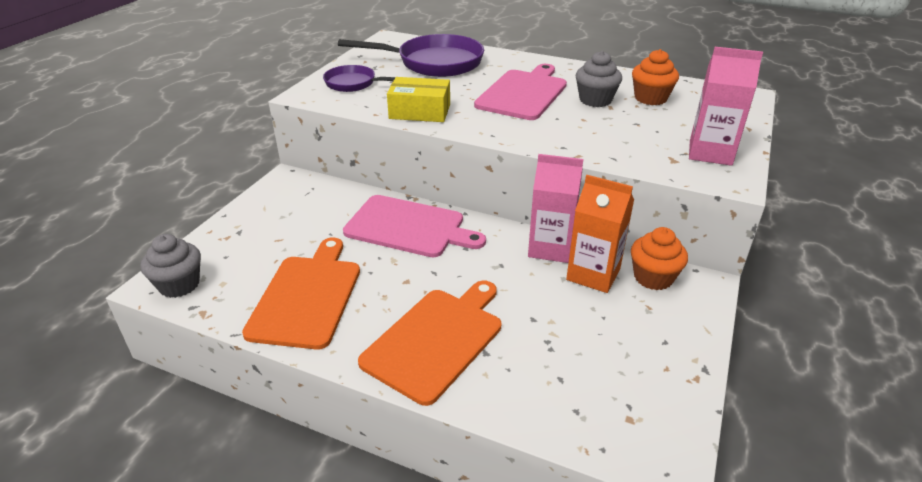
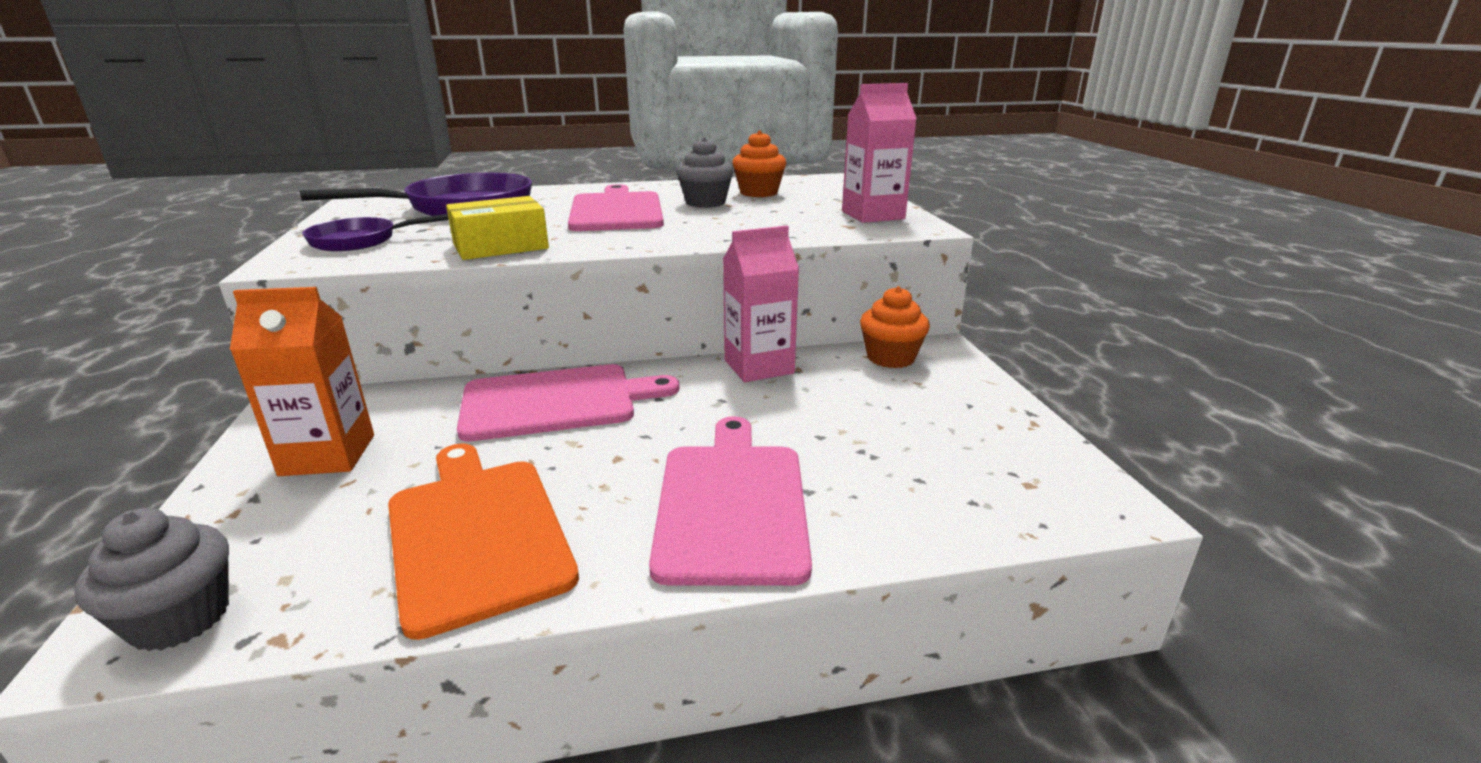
camera: 35 degrees left, 10 degrees down
(436, 340) = (732, 504): orange cutting board -> pink cutting board
(593, 274) = (831, 374): orange carton -> orange carton (328, 455)

